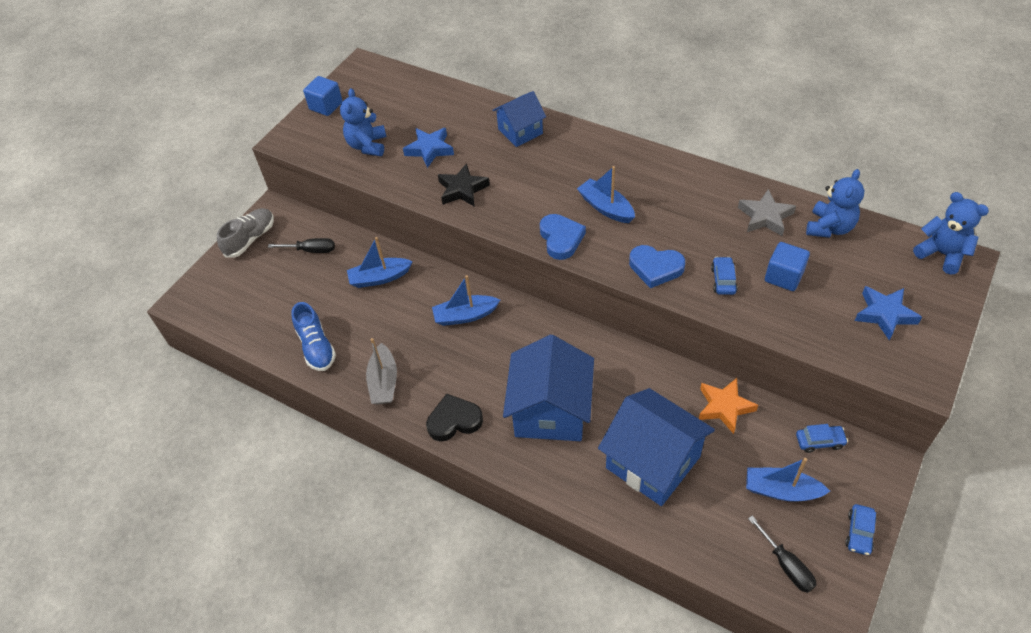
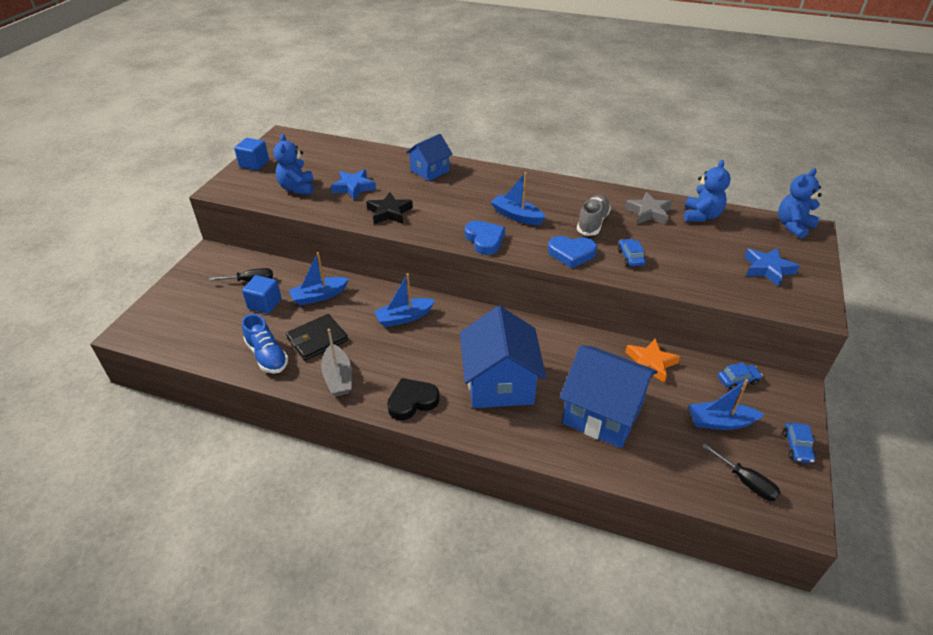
camera: 15 degrees left, 10 degrees down
(250, 239) = (190, 277): grey shoe -> grey shoe (592, 223)
(369, 333) = (317, 339): none -> black wallet
(783, 276) = (678, 251): blue cube -> blue cube (264, 304)
(942, 254) = (793, 226): blue teddy bear -> blue teddy bear turned 75 degrees counterclockwise

